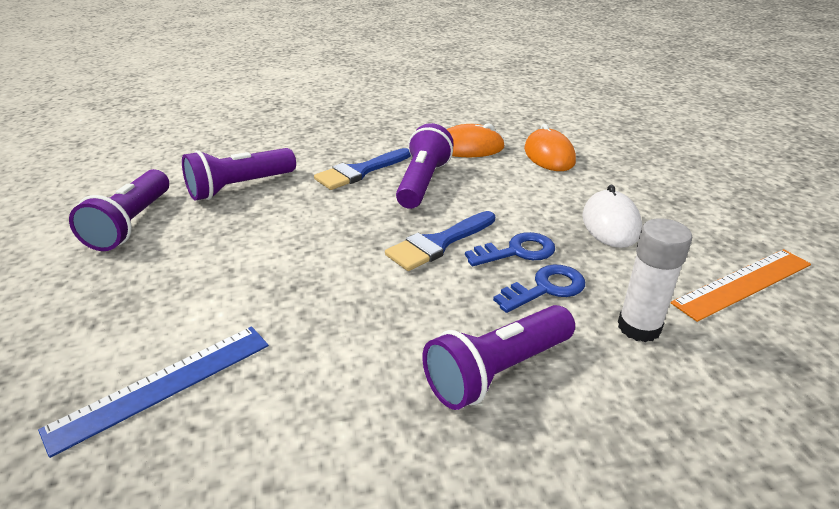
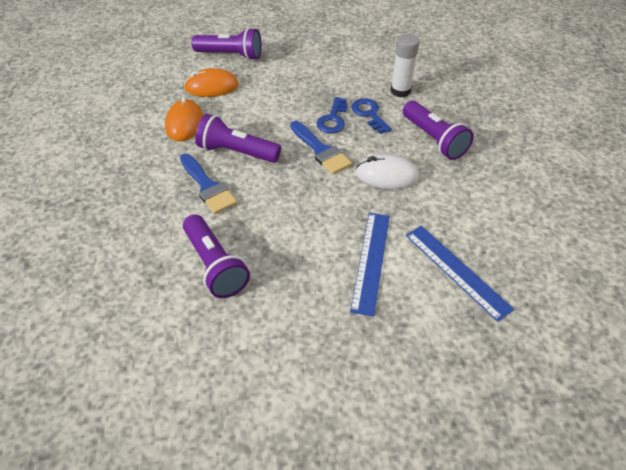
camera: 85 degrees left, 15 degrees up
(131, 224) = (267, 336): purple flashlight -> purple flashlight (231, 55)
(212, 294) = (371, 261): none -> blue ruler
(517, 251) = (333, 119): blue key -> blue key turned 150 degrees counterclockwise
(610, 224) = (308, 80): white mouse -> white mouse (386, 175)
(743, 283) = (367, 53): orange ruler -> none

